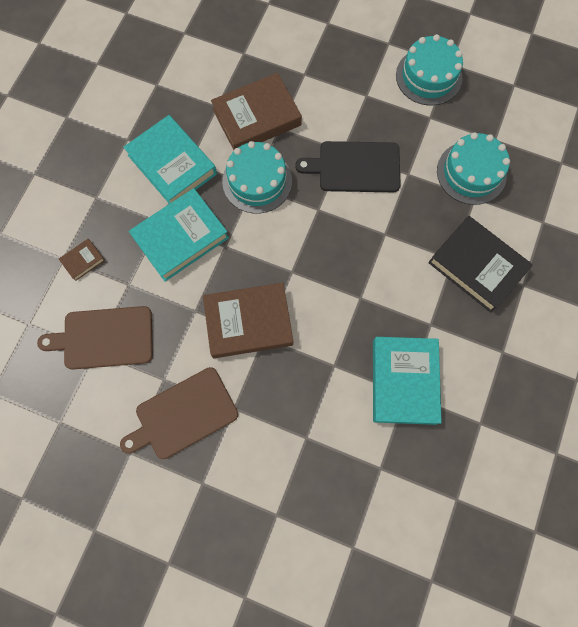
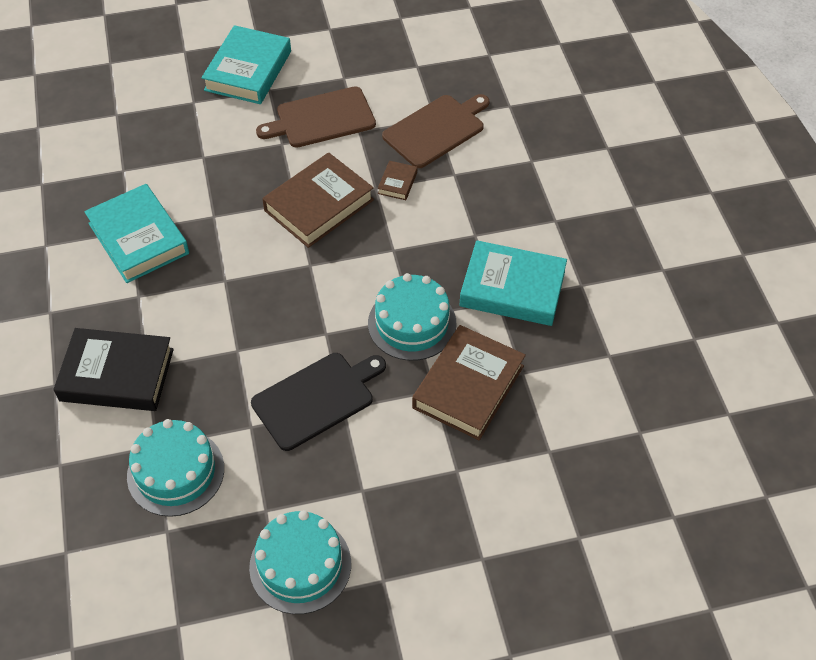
camera: 145 degrees right, 20 degrees down
(83, 260) = (512, 168): brown book -> brown book (397, 183)
(180, 237) = (442, 233): turquoise book -> turquoise book (248, 71)
(183, 415) = (321, 119): brown cutting board -> brown cutting board turned 135 degrees counterclockwise

